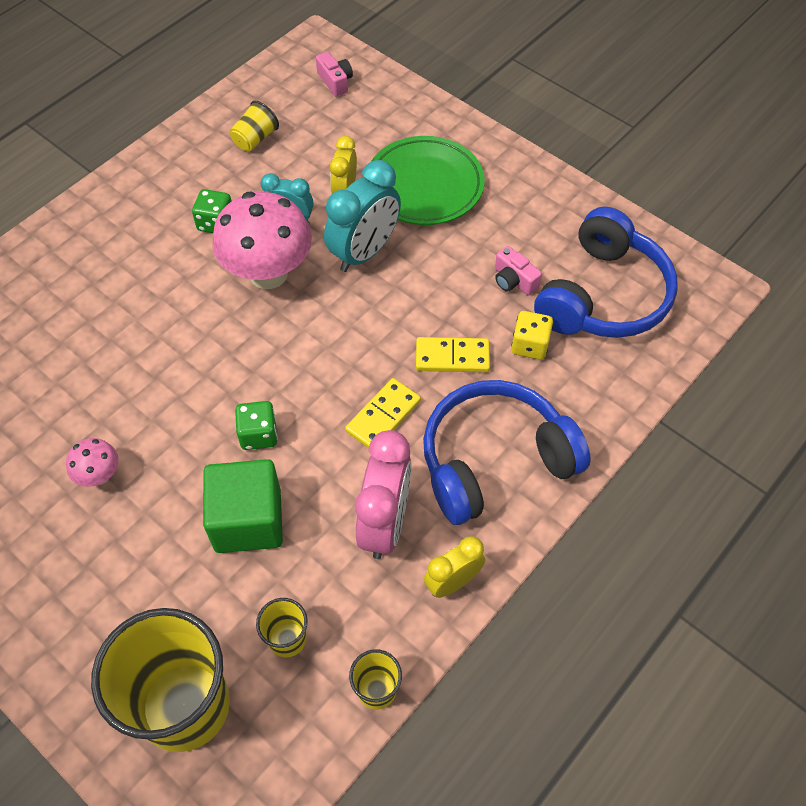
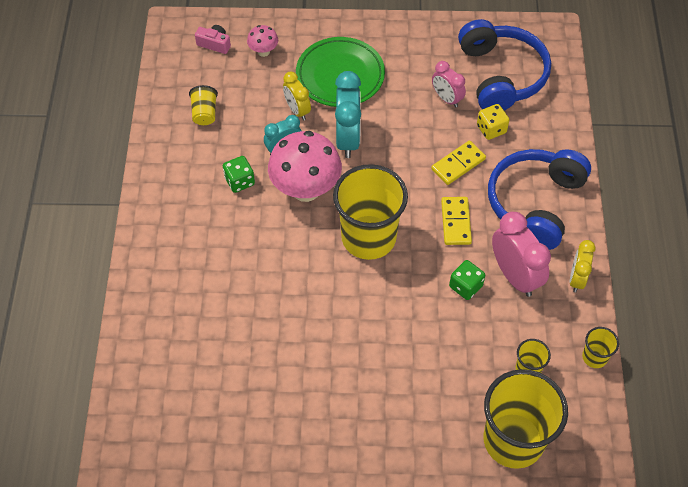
camera: 40 degrees left, 0 degrees up
(100, 475) = (338, 369): pink mushroom -> pink mushroom (263, 51)
(248, 520) = (444, 329): green cube -> none
(258, 434) = (400, 281): green dice -> green dice (465, 286)
(276, 365) = (368, 237): none -> yellow cup
(514, 280) = (446, 98): pink camera -> pink clock

